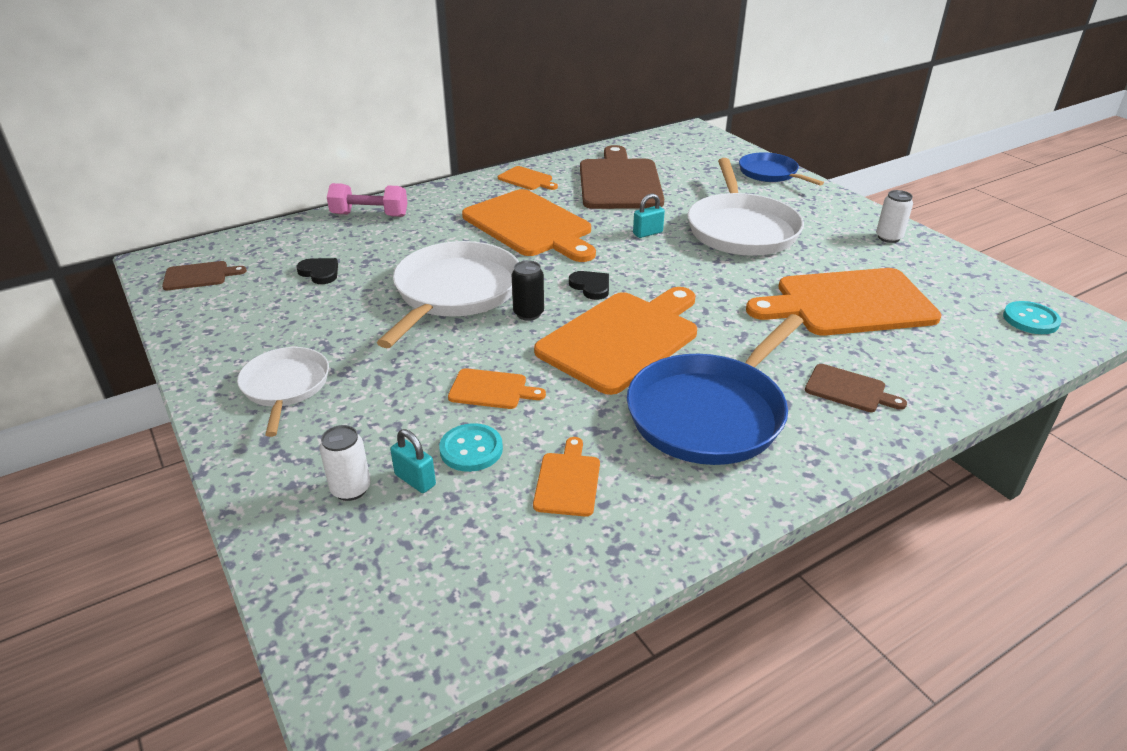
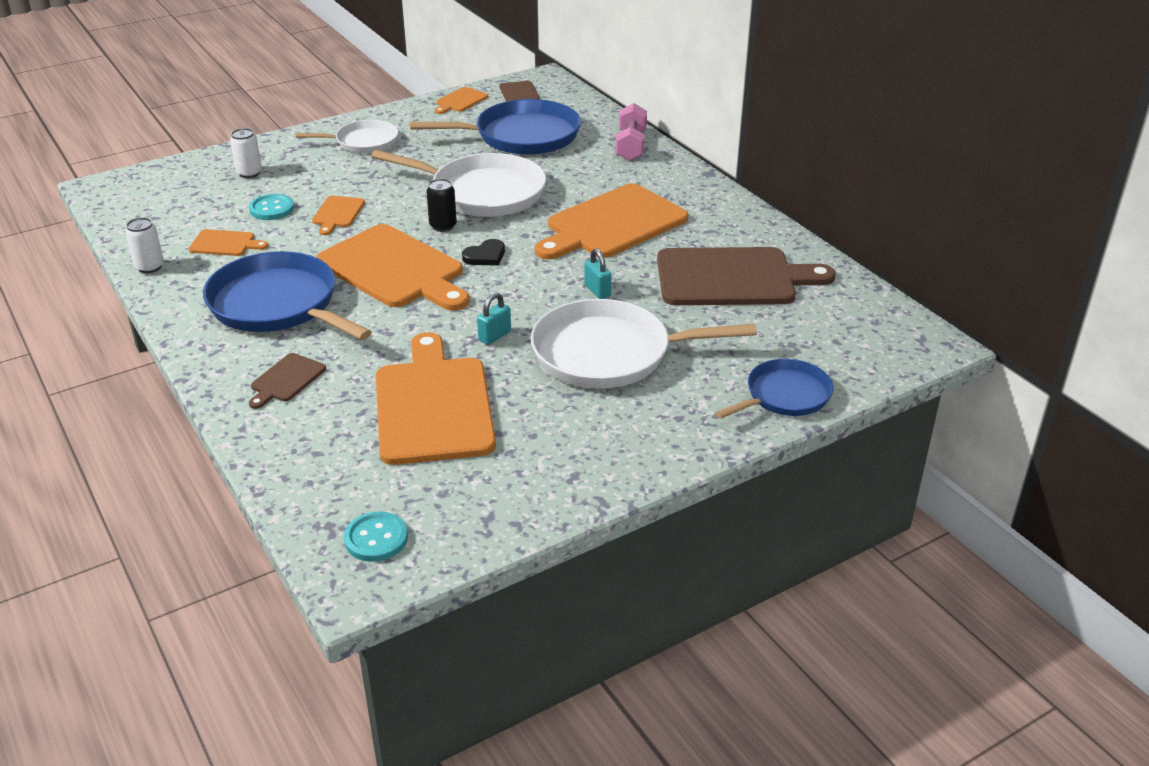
camera: 90 degrees right, 0 degrees up
(320, 272) = (522, 136): black heart -> blue pan
(415, 480) = (249, 192): turquoise padlock -> turquoise padlock (494, 336)
(527, 179) = (729, 220): orange cutting board -> orange cutting board (460, 101)
(888, 237) = (590, 468): white can -> white can (149, 267)

